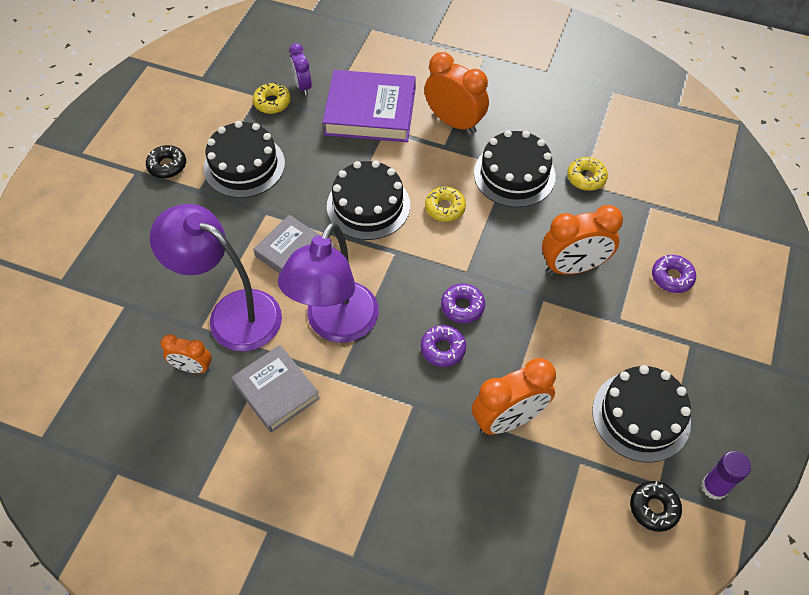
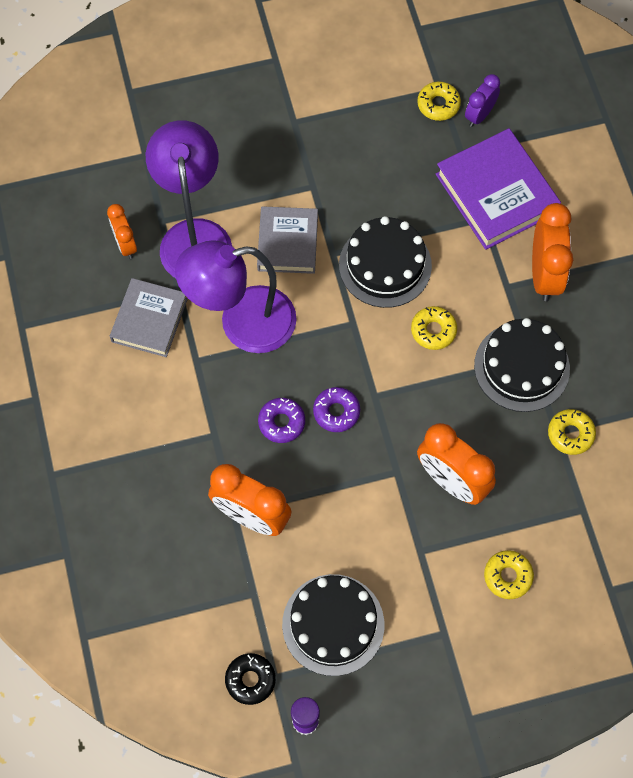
camera: 55 degrees right, 10 degrees up
(167, 166) = (300, 76): black donut -> none
(244, 165) = (348, 135): black cake -> none
(672, 277) = (508, 576): purple donut -> yellow donut

